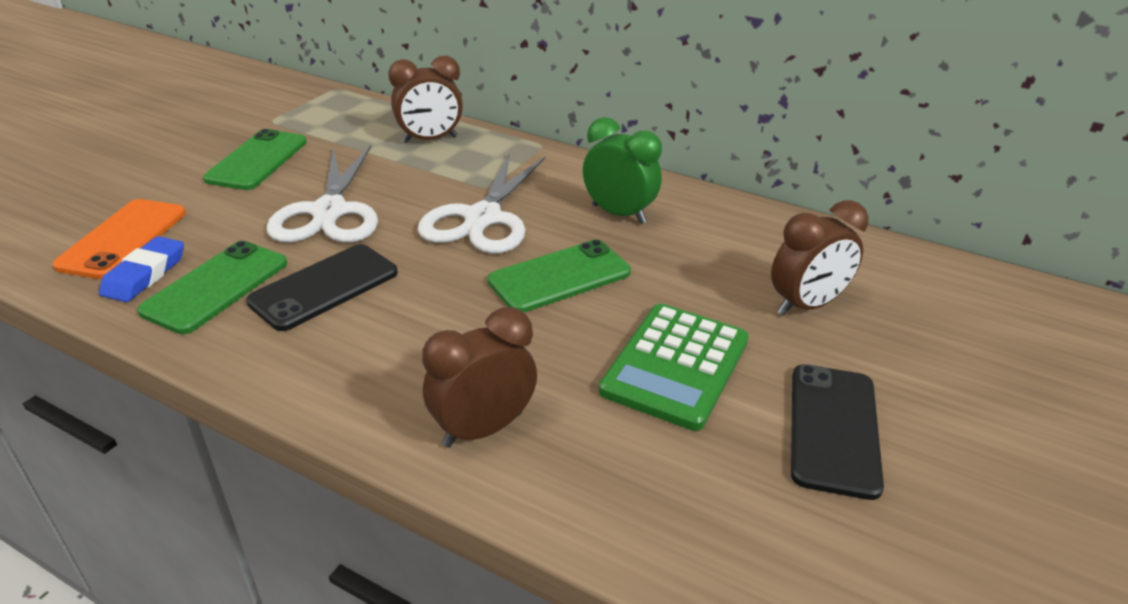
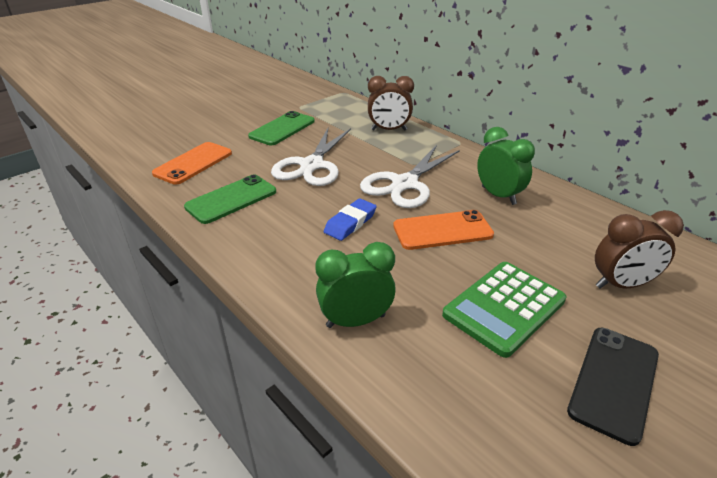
camera: 20 degrees right, 0 degrees up
(145, 274) = (196, 185): blue eraser -> blue eraser (350, 223)
(324, 287) = (292, 210): black phone -> none
(483, 429) = (355, 321): brown clock -> green clock
(560, 277) = (442, 230): green phone -> orange phone

